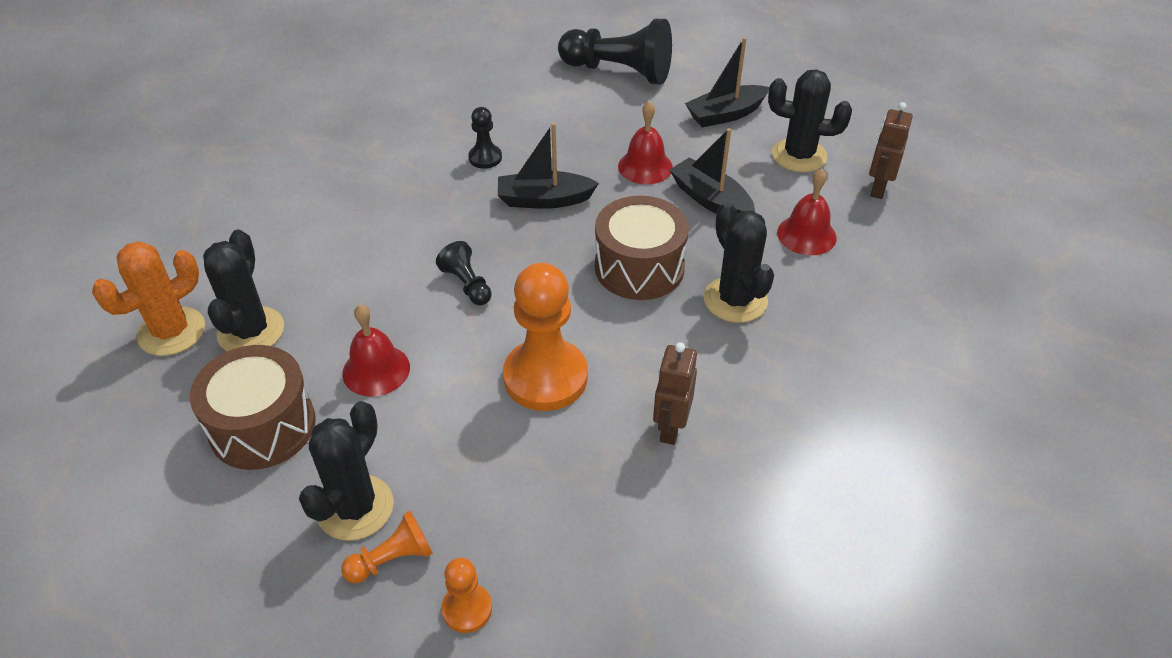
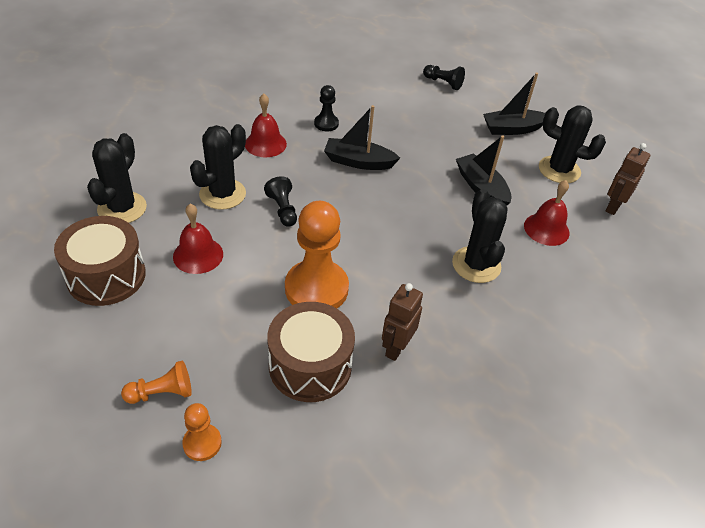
camera: 10 degrees right, 0 degrees up
(171, 332) = (69, 196): orange cactus -> none
(355, 507) = (149, 349): black cactus -> black cactus (222, 194)
(619, 71) = (443, 83): black pawn -> black pawn, size x0.49
(639, 267) = (412, 225): brown drum -> brown drum (310, 366)
(645, 166) = (440, 154): red bell -> red bell (265, 144)

